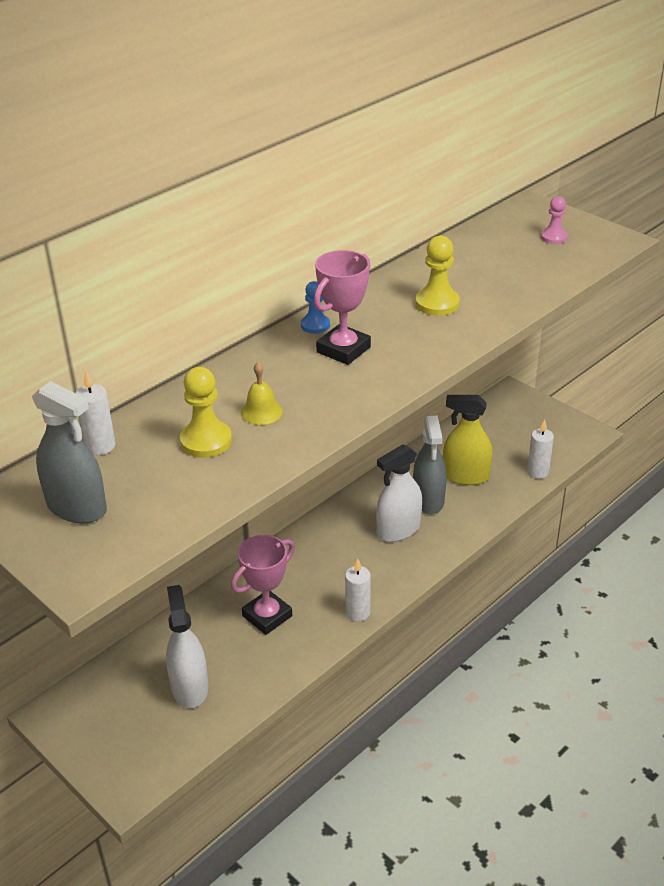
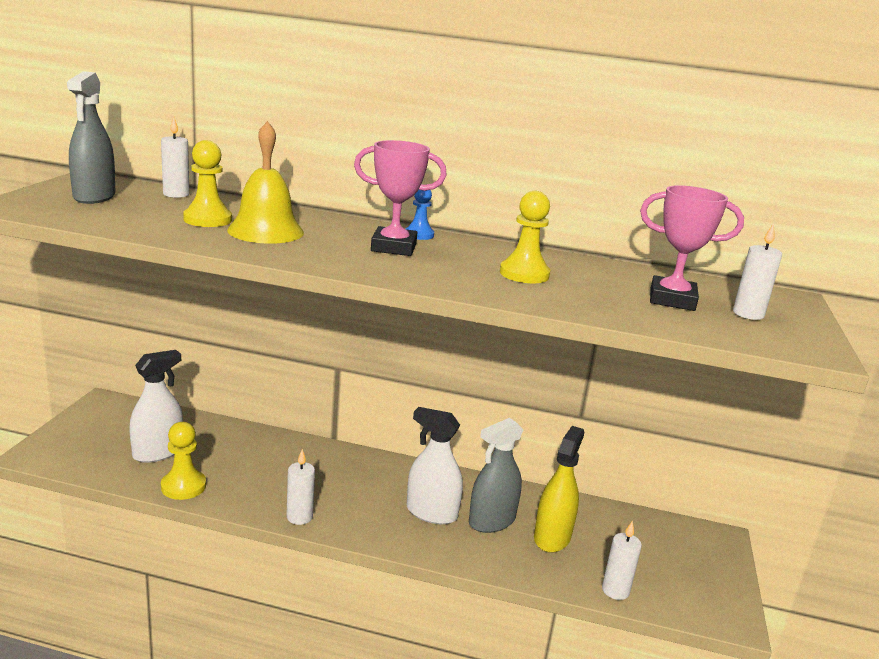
camera: 55 degrees right, 15 degrees down
(261, 412) = (265, 231): yellow bell -> yellow bell, size x1.88
(263, 680) = (183, 486): none -> yellow pawn
(267, 616) = (262, 468): pink trophy -> pink trophy (672, 300)
(465, 476) = (552, 537): yellow spray bottle -> yellow spray bottle turned 45 degrees clockwise
(554, 237) = (748, 314): pink pawn -> white candle

